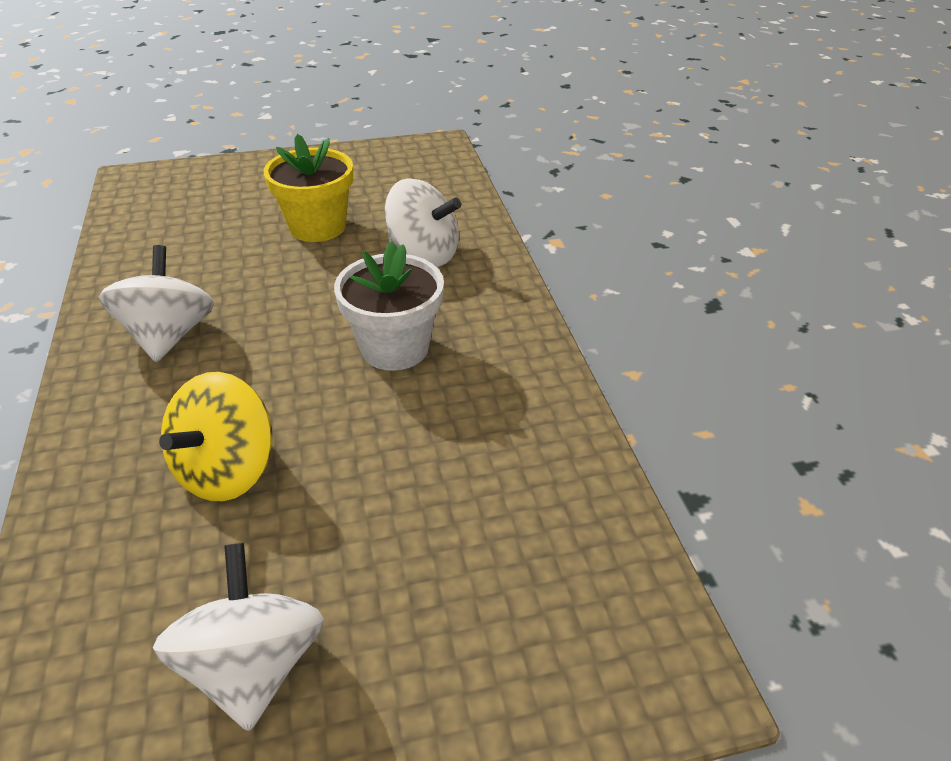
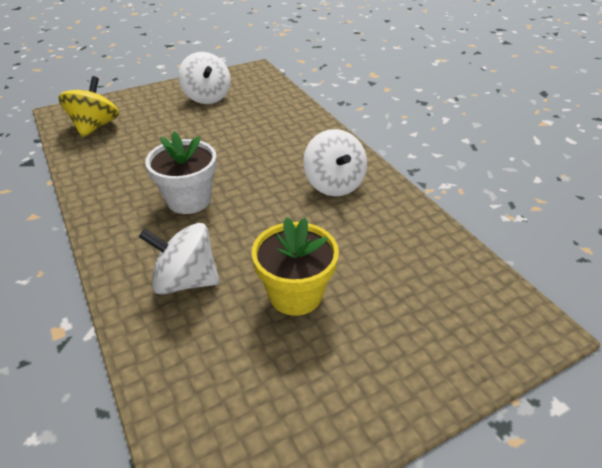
camera: 165 degrees right, 0 degrees up
(227, 470) = (251, 136): yellow spinning top -> yellow spinning top (95, 126)

